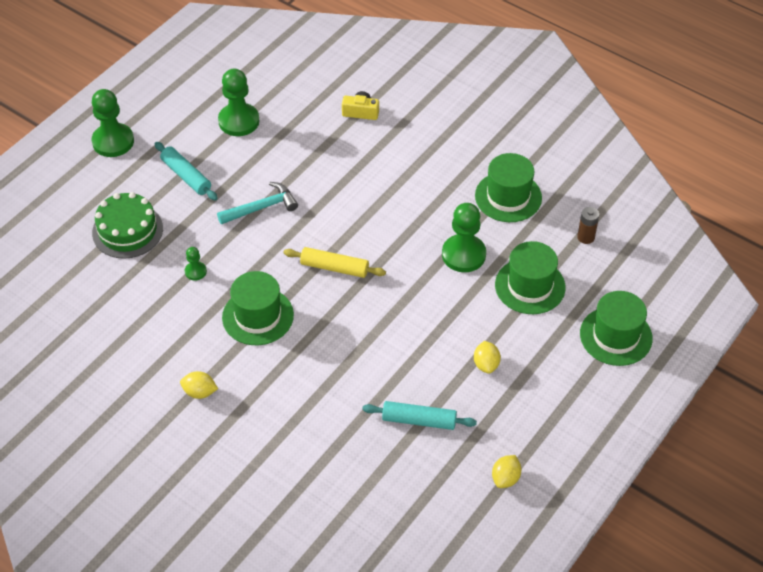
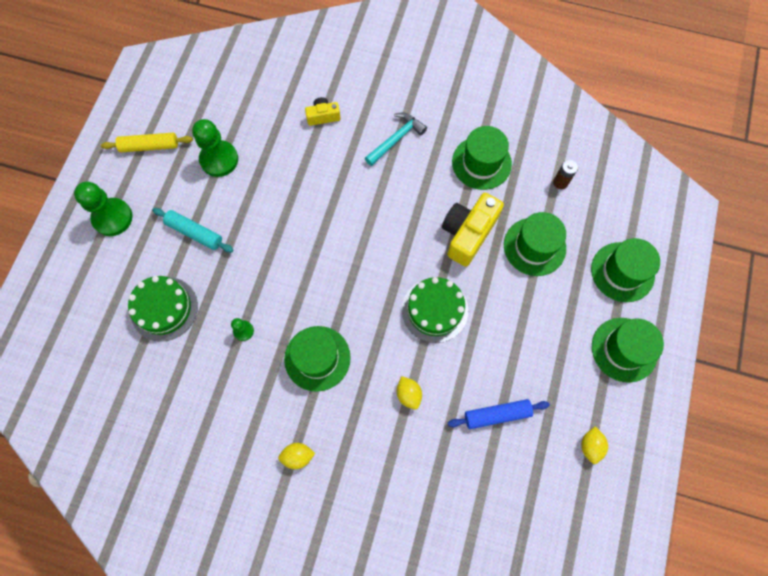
camera: 20 degrees left, 20 degrees up
(261, 207) = (275, 243): turquoise hammer -> turquoise hammer (396, 139)
(334, 267) = (364, 284): yellow rolling pin -> yellow rolling pin (150, 146)
(397, 311) = (434, 310): none -> green cake
(419, 420) = (497, 415): turquoise rolling pin -> blue rolling pin
(463, 255) = (468, 234): green pawn -> yellow camera
(486, 364) = (530, 338): yellow lemon -> yellow lemon (408, 394)
(584, 405) = (624, 349): none -> green hat

